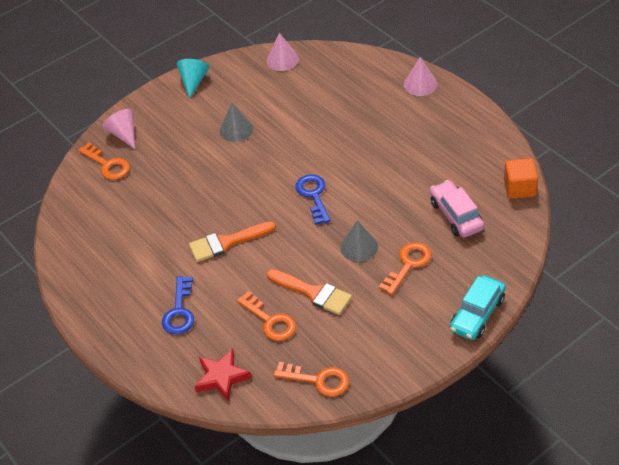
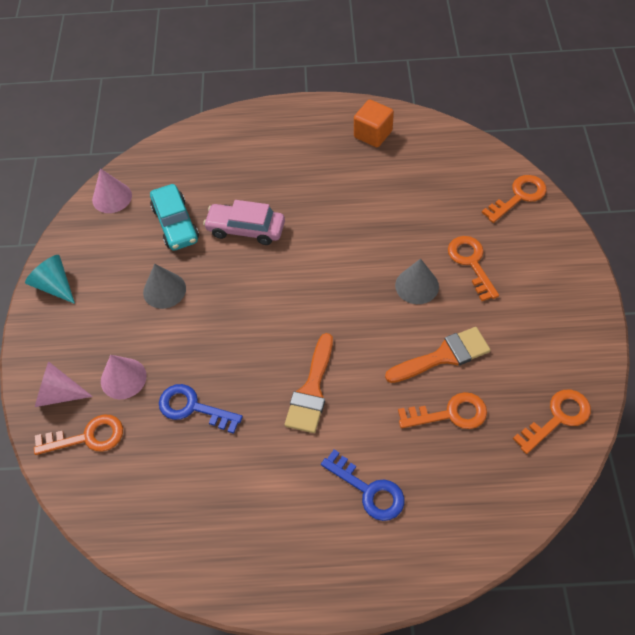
camera: 55 degrees left, 10 degrees up
(222, 377) = (491, 502): red star -> none
(313, 196) = (318, 281): blue key -> blue key (193, 408)
(420, 84) = (260, 122): pink cone -> pink cone (123, 378)
(456, 215) = (442, 195): pink car -> pink car (246, 229)
(477, 314) = (569, 250): turquoise car -> turquoise car (175, 224)
(500, 258) = (519, 197): none -> orange key
(520, 188) = (450, 136): orange cube -> orange cube (373, 134)

